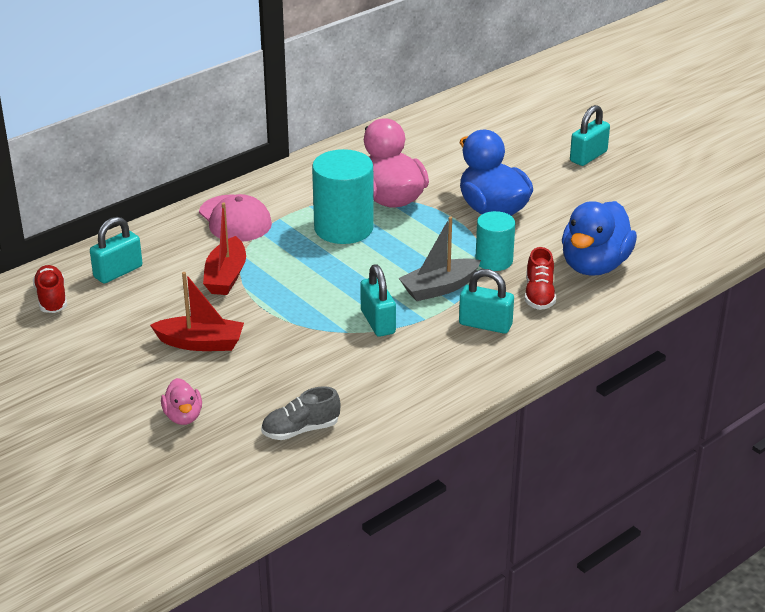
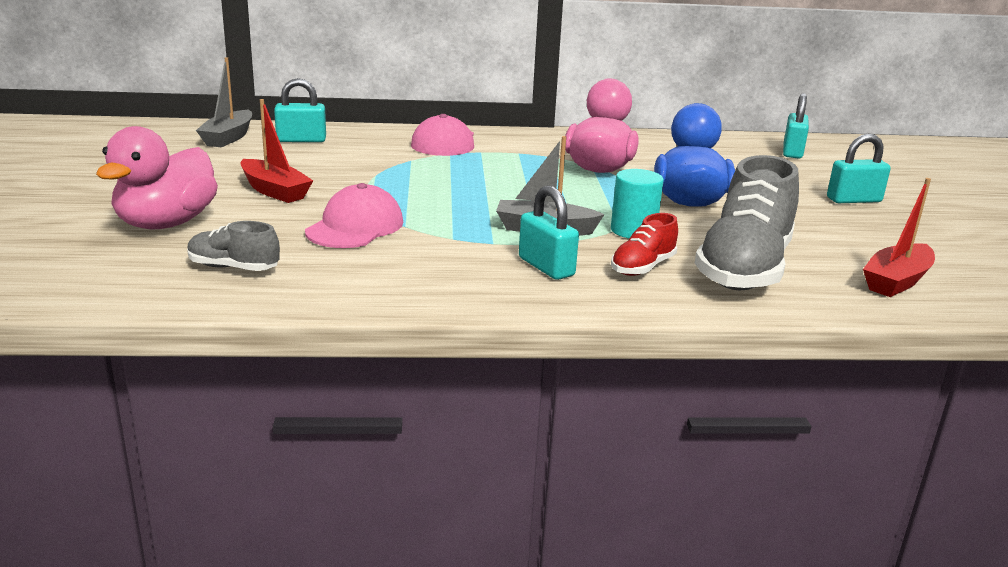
camera: 35 degrees right, 10 degrees down
(52, 299) = (228, 138): red shoe -> grey boat
(183, 416) = (167, 223): pink duck -> pink duck, size x1.99
(226, 276) = (373, 165): red boat -> red boat (896, 281)
(317, 350) = (355, 227): none -> pink cap
(343, 228) = (524, 171): turquoise cylinder -> none
(378, 322) = (444, 229): turquoise padlock -> turquoise padlock (792, 152)
(594, 265) = (744, 268): blue duck -> grey shoe

